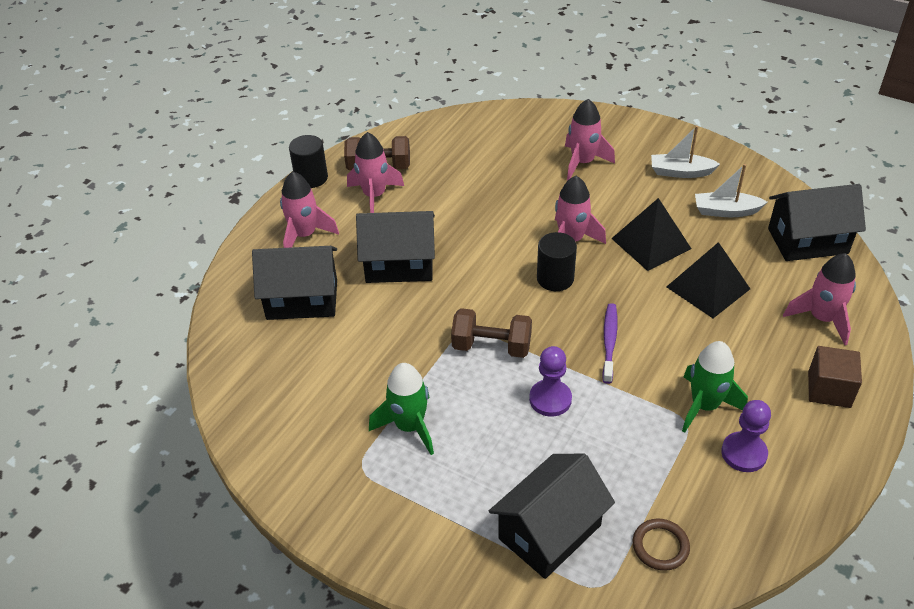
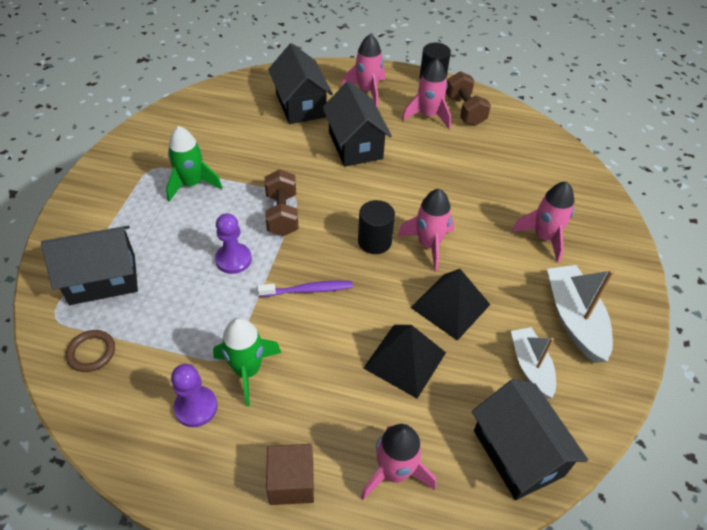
camera: 70 degrees right, 5 degrees up
(549, 532) = (103, 279): black house -> black house turned 45 degrees counterclockwise
(680, 172) = (574, 319): white boat -> white boat, size x1.51

